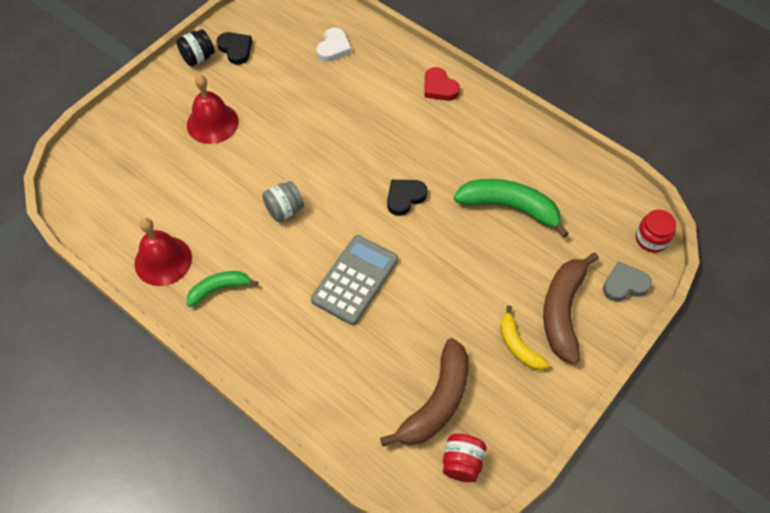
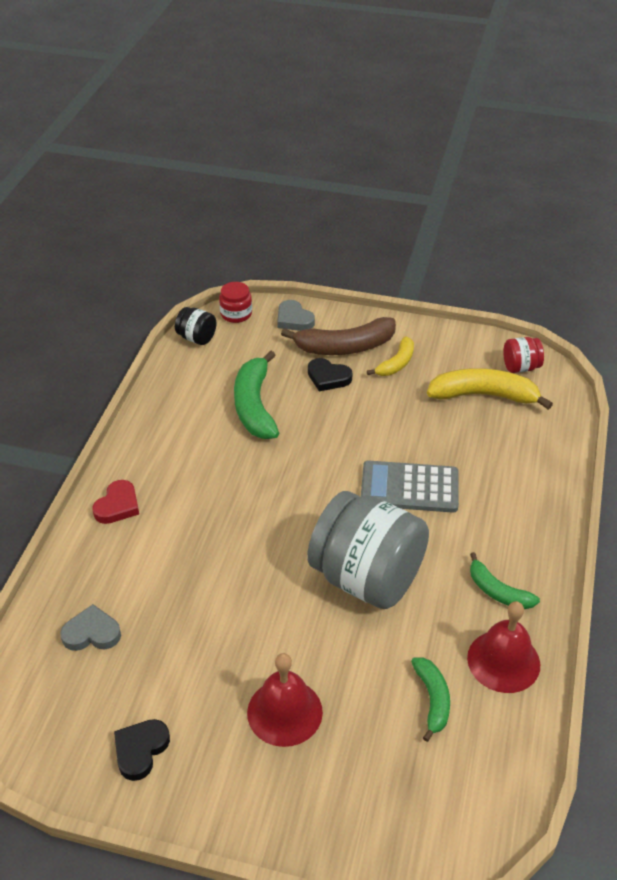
camera: 115 degrees left, 15 degrees down
(165, 203) = (432, 700): none -> green banana
(198, 58) = (177, 792): black jar -> black jar (196, 338)
(284, 210) = (366, 578): grey jar -> grey jar, size x2.32
(333, 48) = (92, 633): white heart -> grey heart
(405, 197) = (289, 484): black heart -> black heart (328, 377)
(436, 402) = (484, 396): brown banana -> yellow banana

